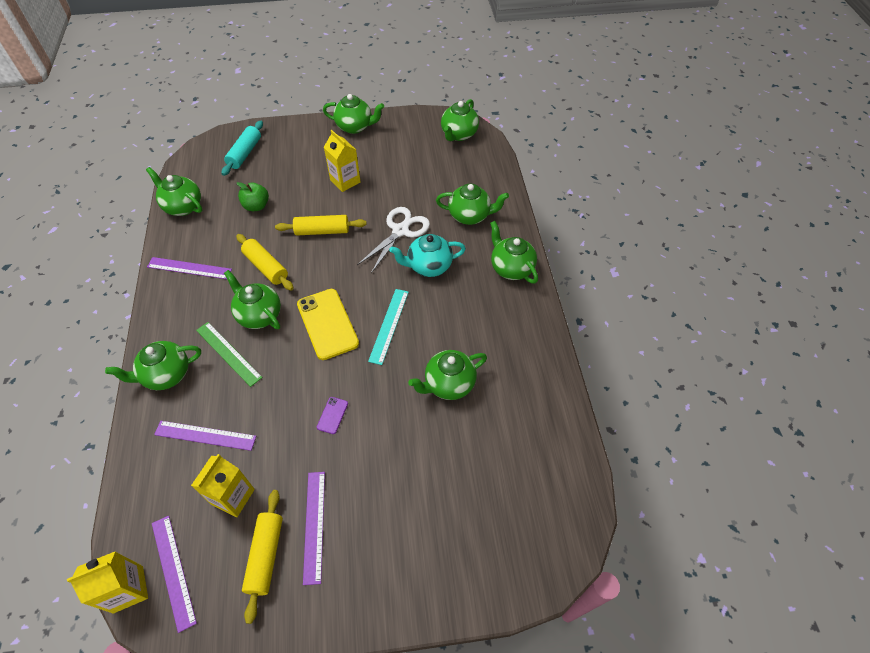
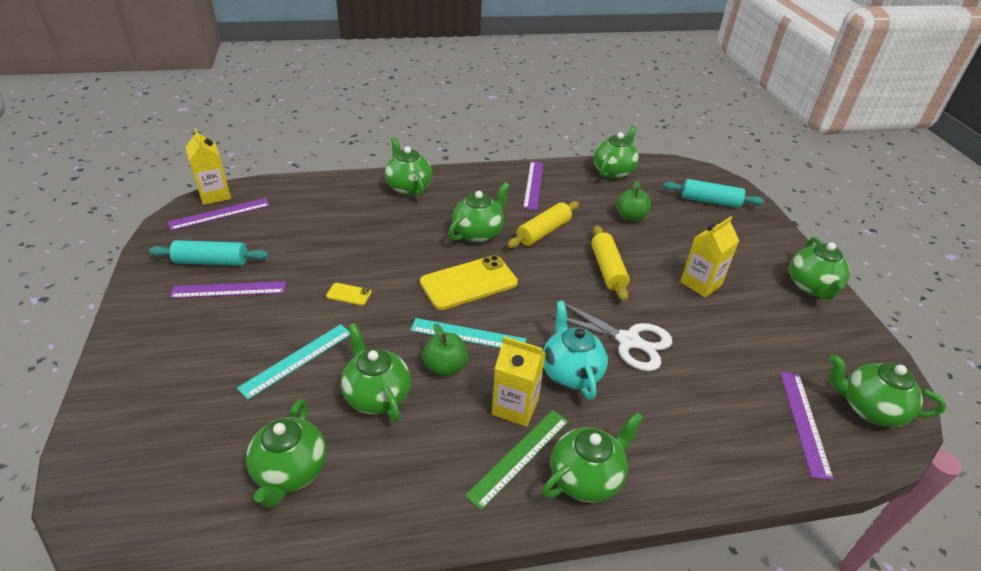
camera: 85 degrees right, 15 degrees down
(205, 435) = (342, 215): purple ruler -> purple ruler (804, 422)
(228, 353) = (431, 219): green ruler -> green ruler (519, 457)
(233, 496) = (276, 237): yellow carton -> yellow carton (515, 407)
(265, 556) = (212, 262): yellow rolling pin -> turquoise rolling pin
(332, 415) = (349, 294): purple phone -> yellow phone
(410, 446) = (297, 360): none -> turquoise ruler
(421, 340) = (445, 367): none -> green apple
(470, 216) = (684, 423): green teapot -> green teapot (291, 472)

